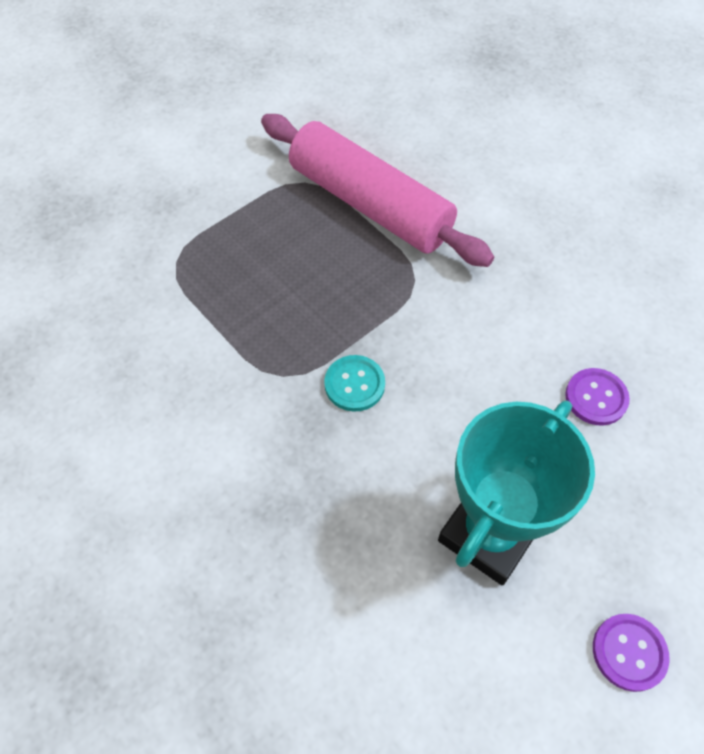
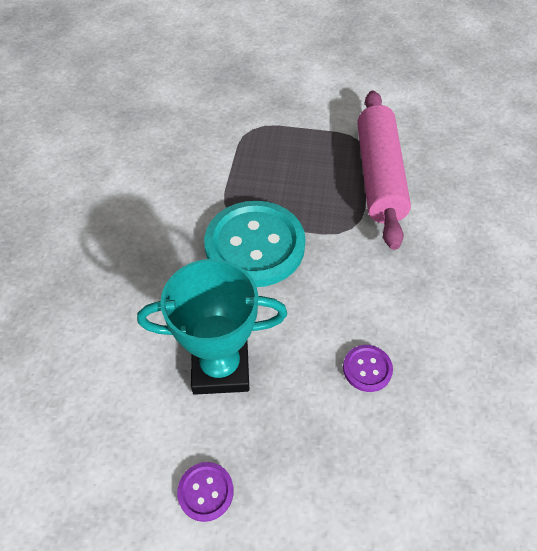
camera: 50 degrees right, 5 degrees down
(354, 384) = (255, 245): turquoise button -> turquoise button, size x2.37

